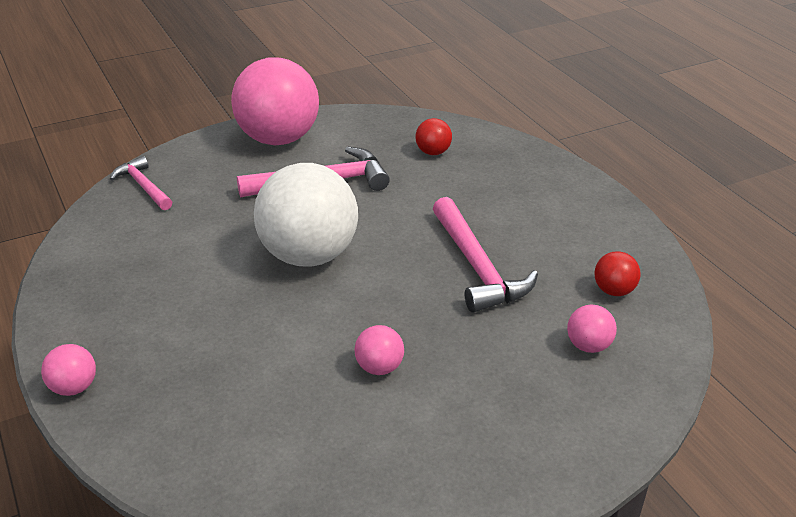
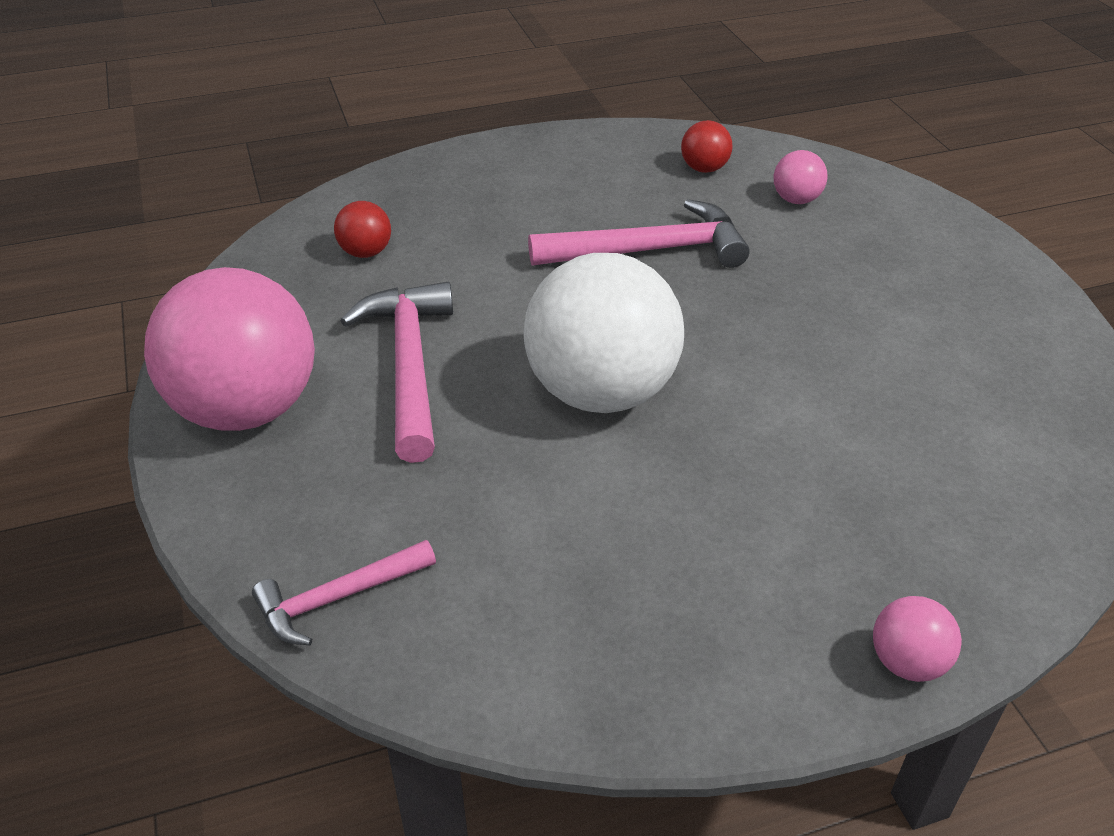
camera: 80 degrees left, 5 degrees up
(379, 367) = (839, 347): pink ball -> none

